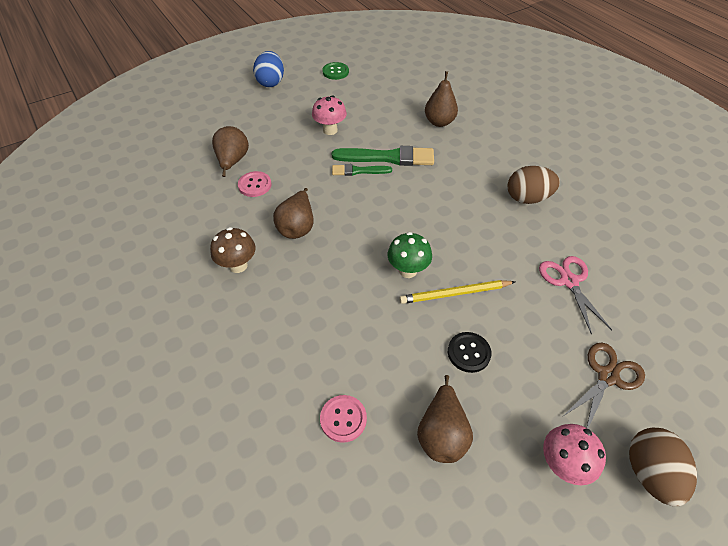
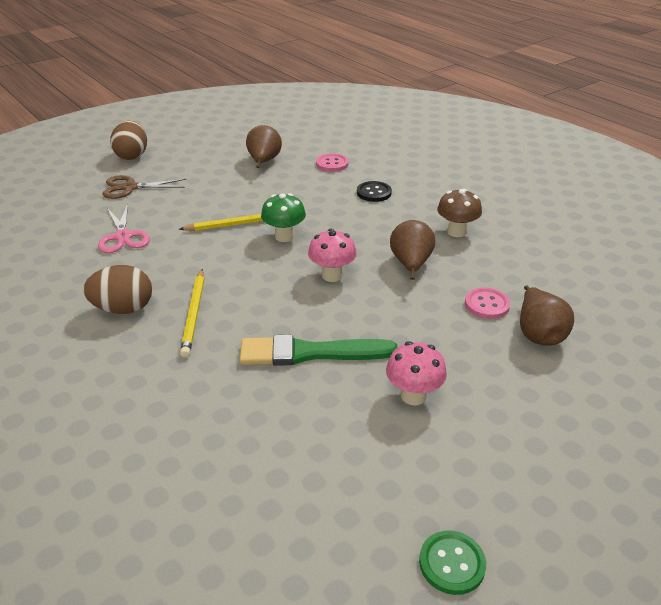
camera: 175 degrees right, 15 degrees down
(271, 82) = (585, 513): blue egg -> none
(358, 171) = (352, 331): green brush -> none
(439, 122) = (219, 425): brown pear -> none
(468, 353) = (236, 193): black button -> black button (374, 193)
(472, 190) = (194, 314): none -> yellow pencil
(562, 464) = (187, 156): pink mushroom -> pink mushroom (332, 275)
(607, 376) = (129, 188): brown scissors -> brown scissors turned 45 degrees clockwise

